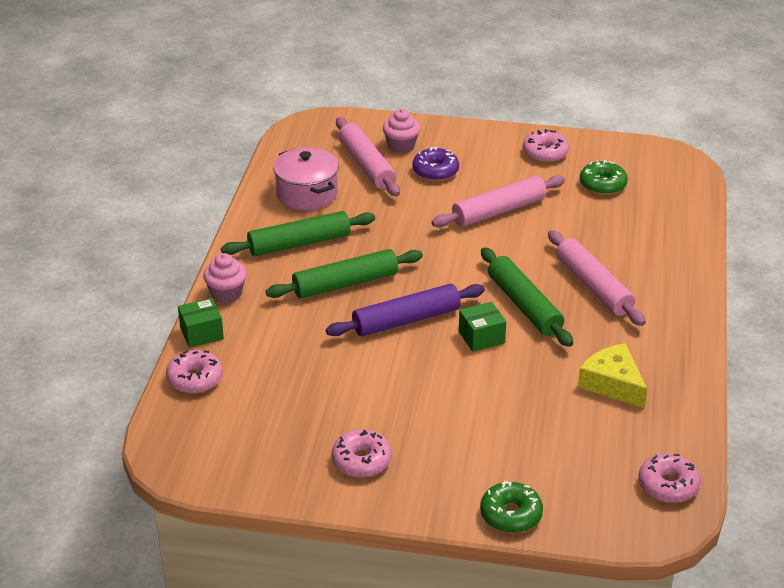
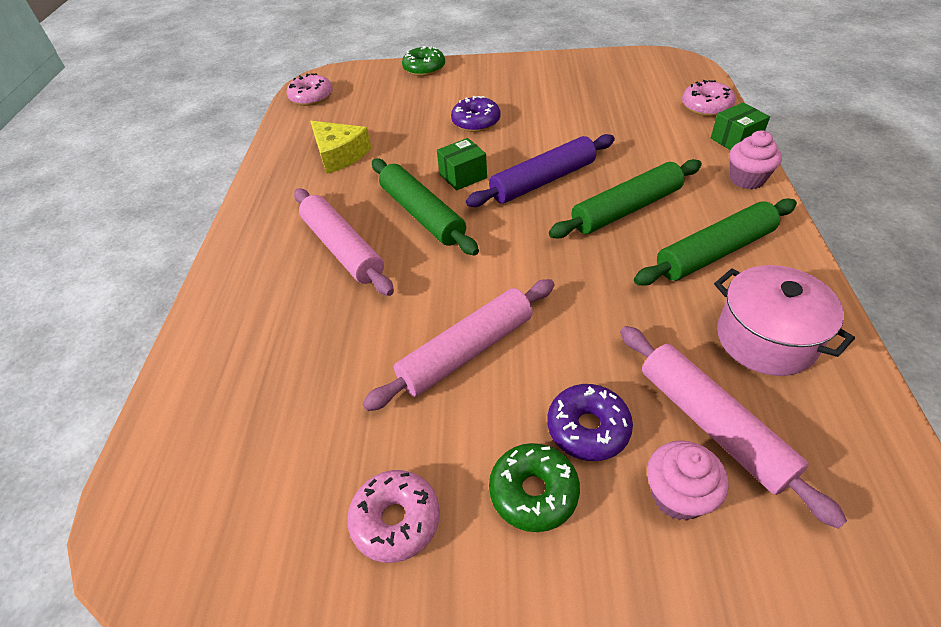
camera: 175 degrees right, 10 degrees up
(361, 461) = (537, 79): pink donut -> none
(455, 403) = (476, 122): none -> purple donut
(602, 185) = (300, 440): green donut -> green donut (533, 492)

